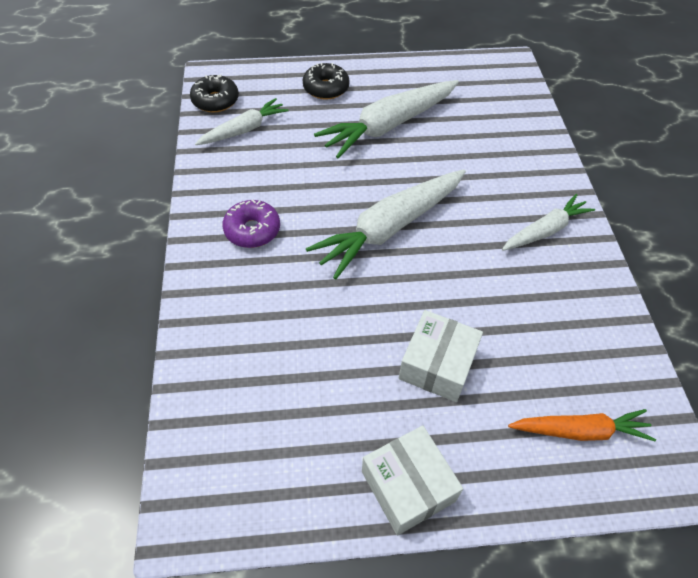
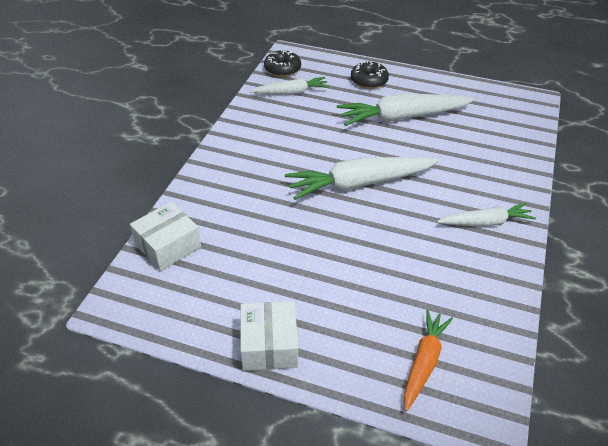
camera: 25 degrees right, 10 degrees down
(252, 230) = (258, 156): purple donut -> none
(437, 364) = (339, 280): white box -> white box (168, 246)
(580, 431) = (424, 362): orange carrot -> orange carrot turned 90 degrees counterclockwise

